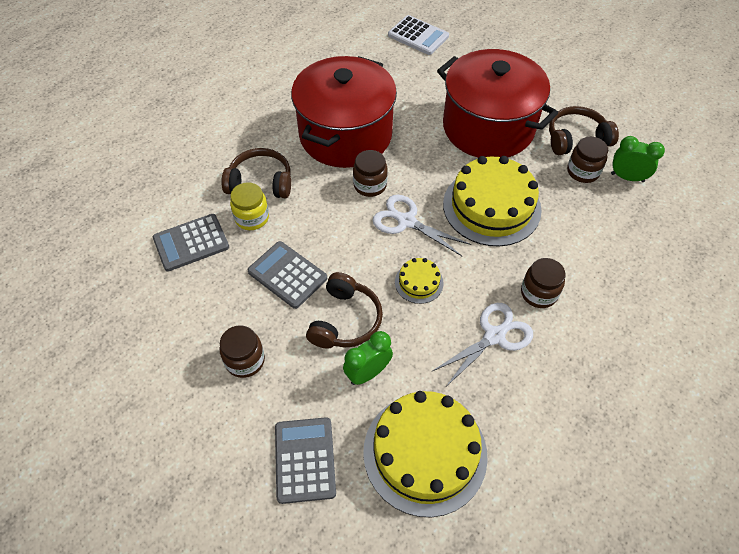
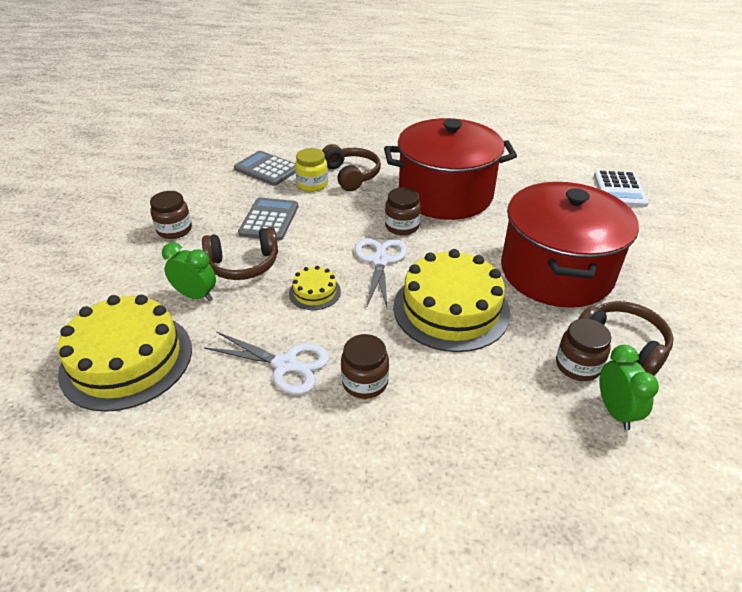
camera: 60 degrees right, 15 degrees down
(304, 460) = (95, 291): grey calculator -> none

